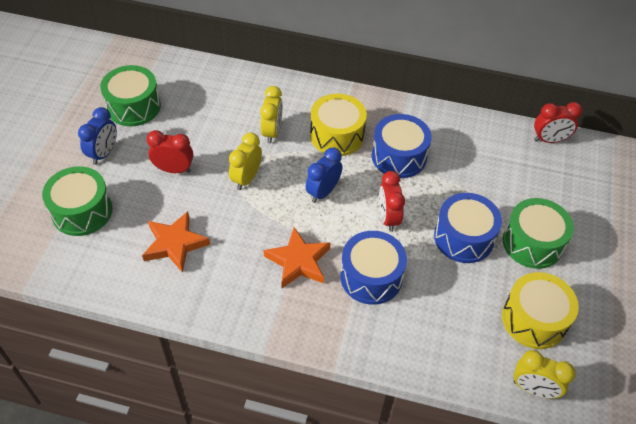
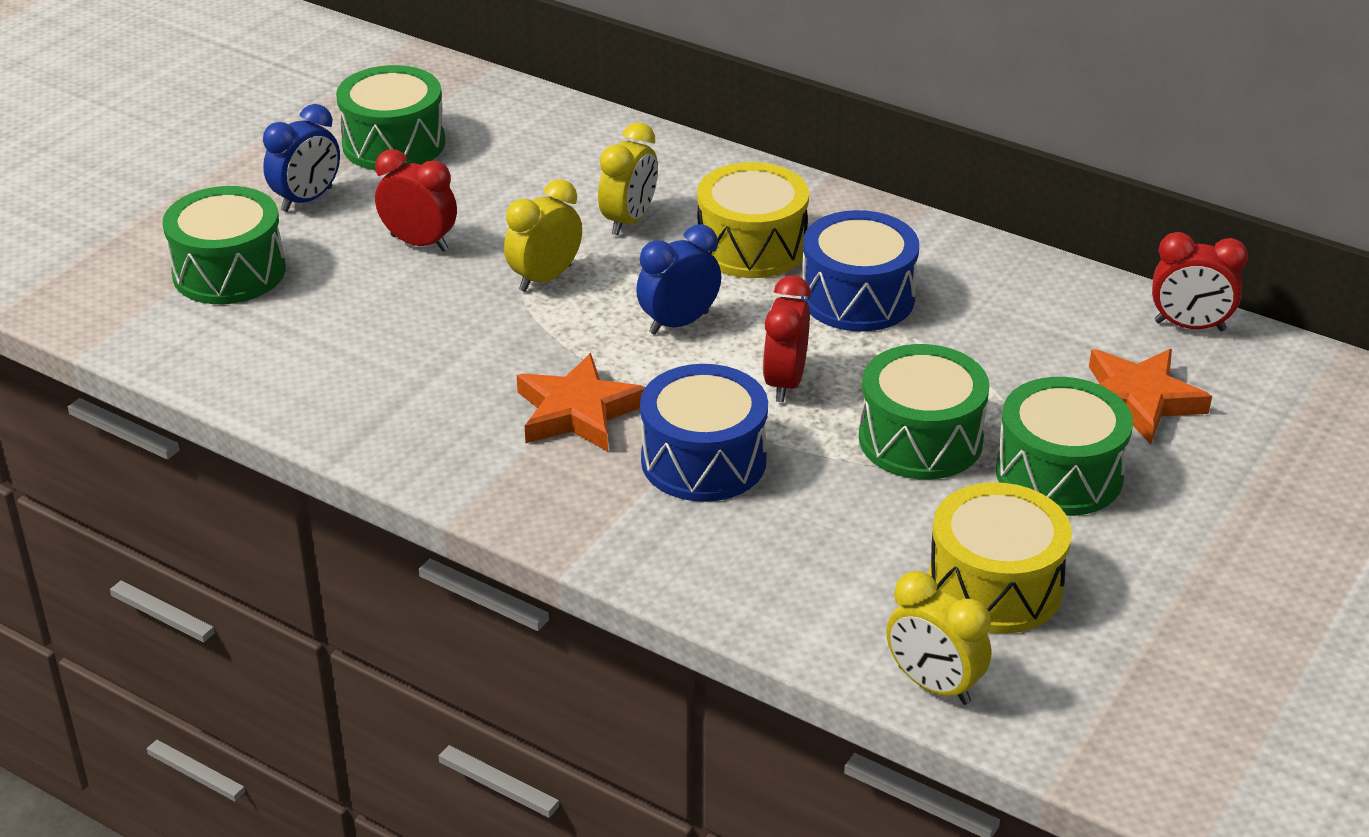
camera: 20 degrees right, 15 degrees down
(175, 244) = (366, 345): orange star -> orange star (1138, 400)
(463, 237) = (920, 439): blue drum -> green drum

